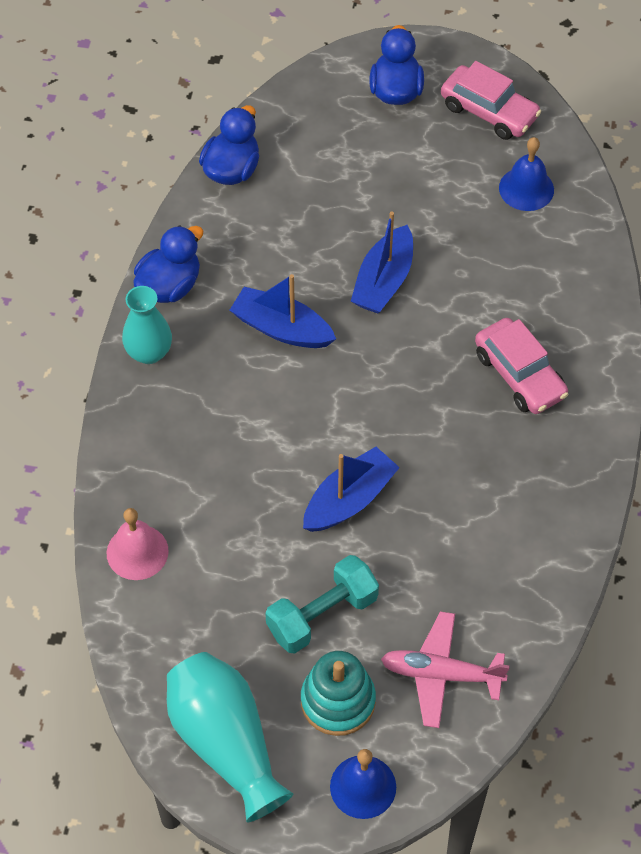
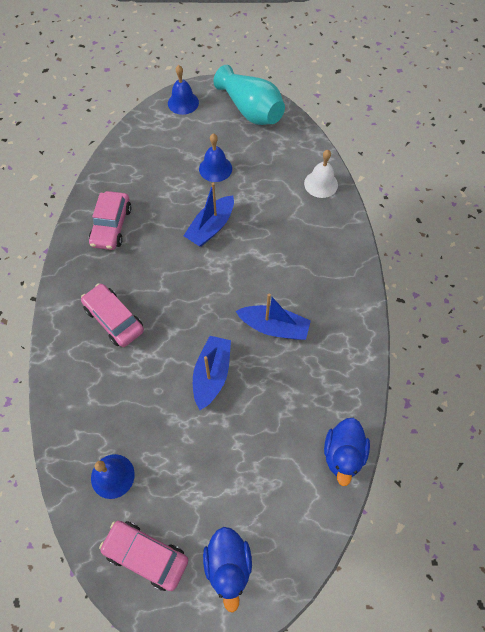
camera: 170 degrees right, 5 degrees up
(137, 552) = (321, 184): pink bell -> white bell
(149, 352) = (354, 297): turquoise vase -> none
(169, 286) = (357, 346): blue duck -> none
(322, 615) = (215, 168): turquoise dumbbell -> blue bell
(338, 701) = (200, 133): turquoise stacking toy -> none
(441, 674) = (150, 151): pink plane -> none
(520, 528) = (111, 226): none -> pink car

